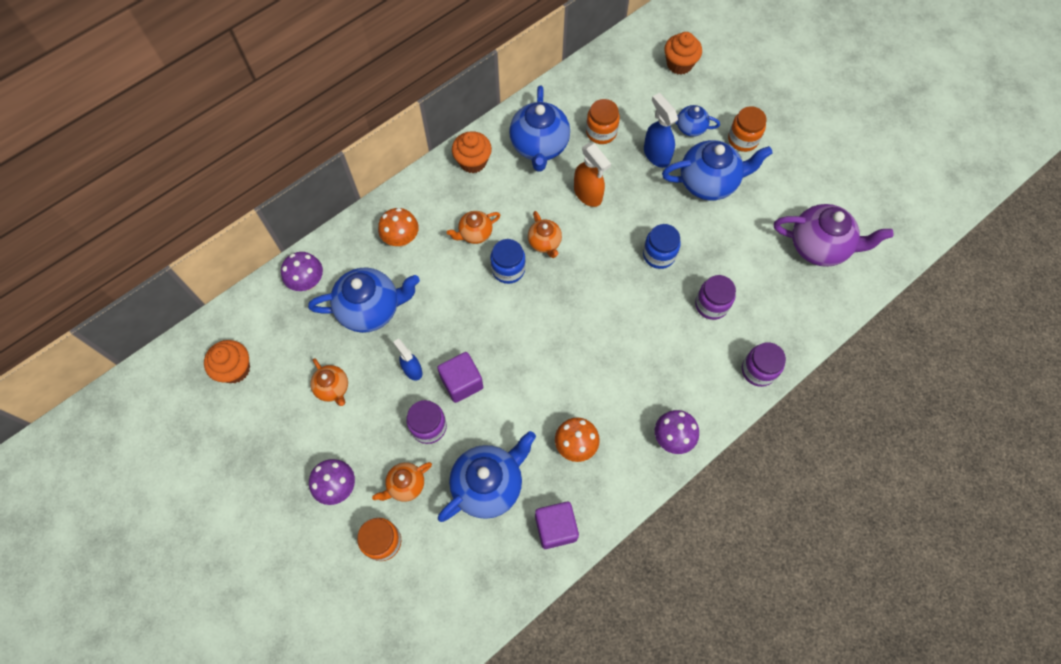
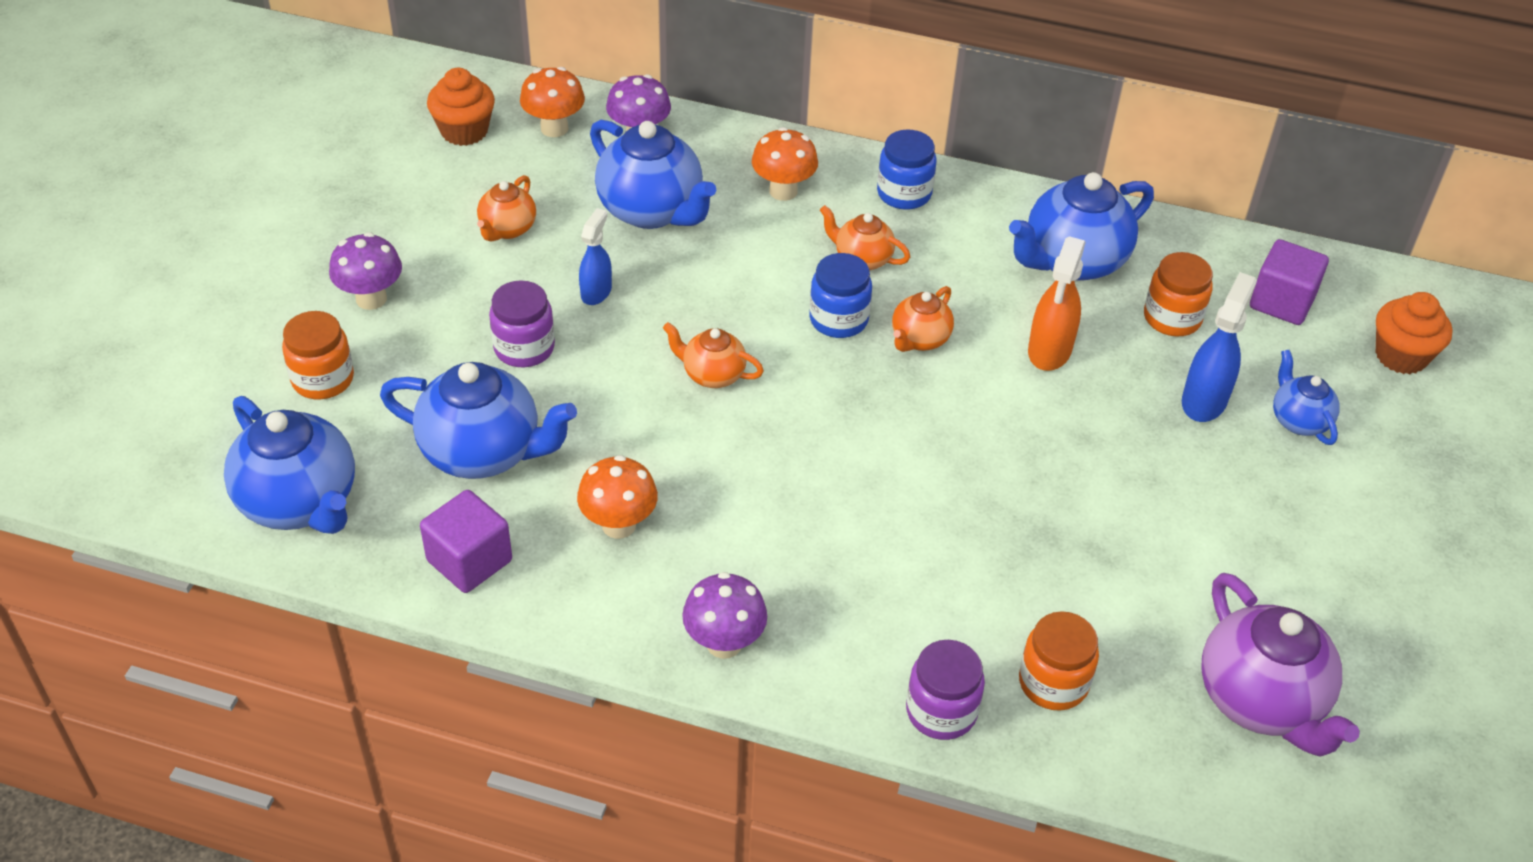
camera: 55 degrees right, 20 degrees down
(269, 321) = (554, 128): none -> orange mushroom
(406, 485) = (420, 365): orange teapot -> orange teapot (712, 375)
(462, 382) = (618, 351): purple cube -> purple cube (1281, 302)
(473, 161) = (974, 204): orange cupcake -> none
(659, 255) = (1029, 483): blue jar -> blue jar (904, 193)
(709, 182) = (1224, 490): blue teapot -> blue teapot (300, 503)
(711, 305) = (1004, 592): purple jar -> none
(743, 139) = (1354, 500): orange jar -> orange jar (1053, 683)

